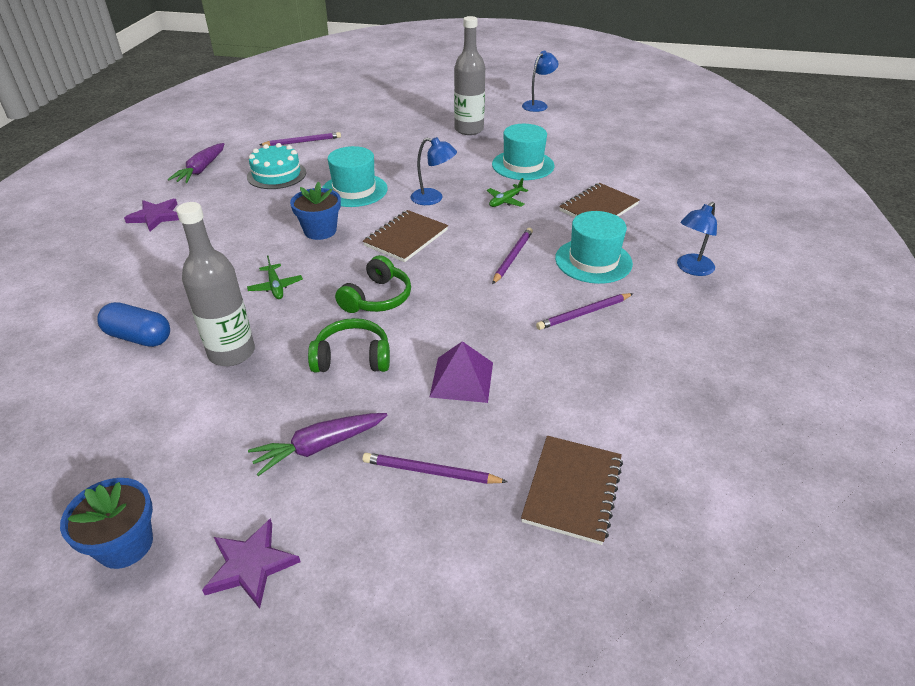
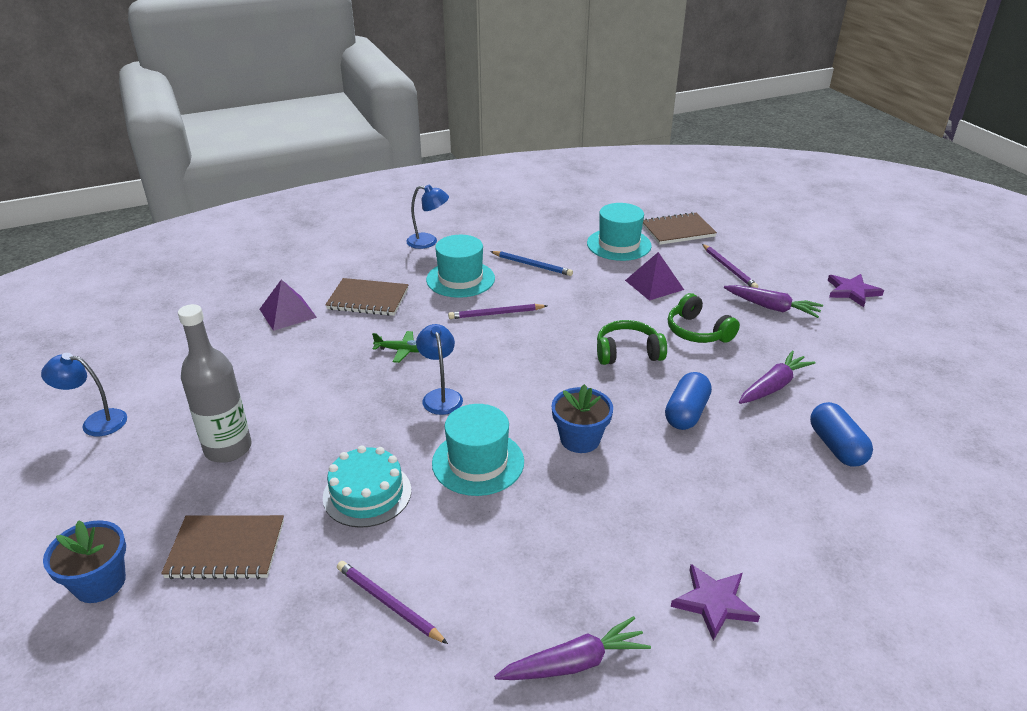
camera: 125 degrees left, 5 degrees down
(125, 544) = (913, 332): blue flower pot -> blue flower pot (100, 583)
(232, 353) = (773, 386): grey bottle -> purple carrot
(275, 287) = (686, 413): green plane -> blue capsule
(276, 175) = (507, 560): turquoise cake -> turquoise cake (367, 494)
(406, 238) = (530, 379): brown notebook -> brown notebook (226, 549)
(523, 165) = (309, 368): turquoise hat -> turquoise hat (619, 244)
(584, 313) = (532, 265): purple pencil -> blue pencil
(608, 173) = (287, 313): none -> purple pyramid

